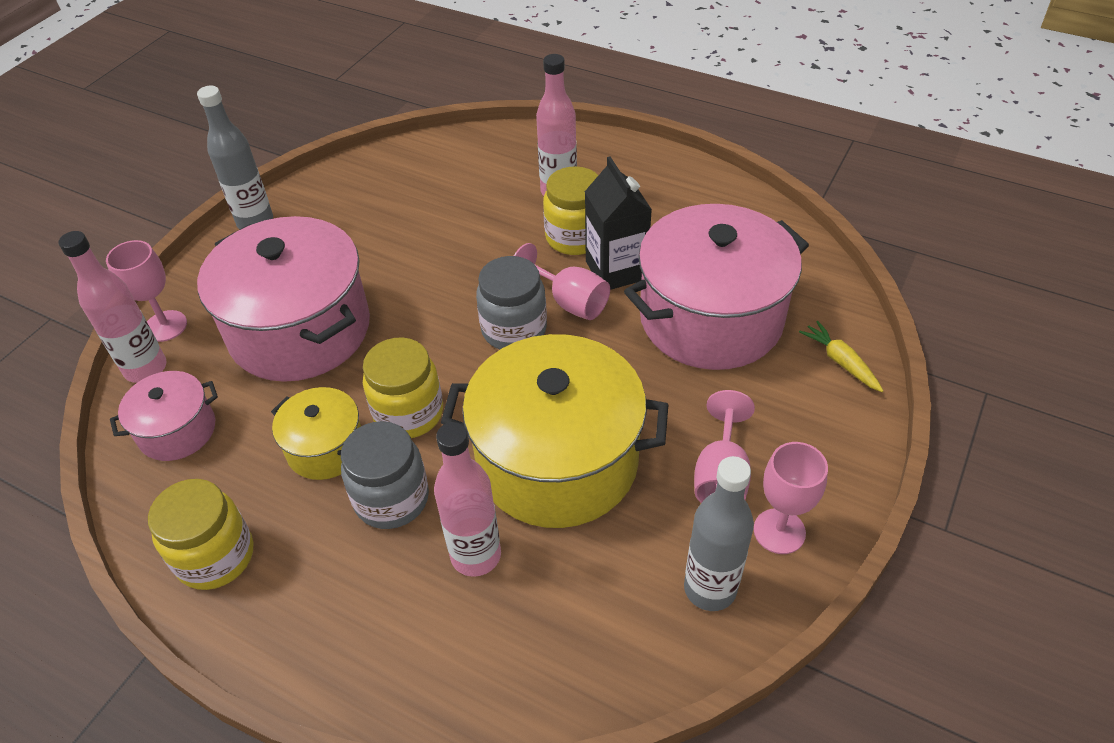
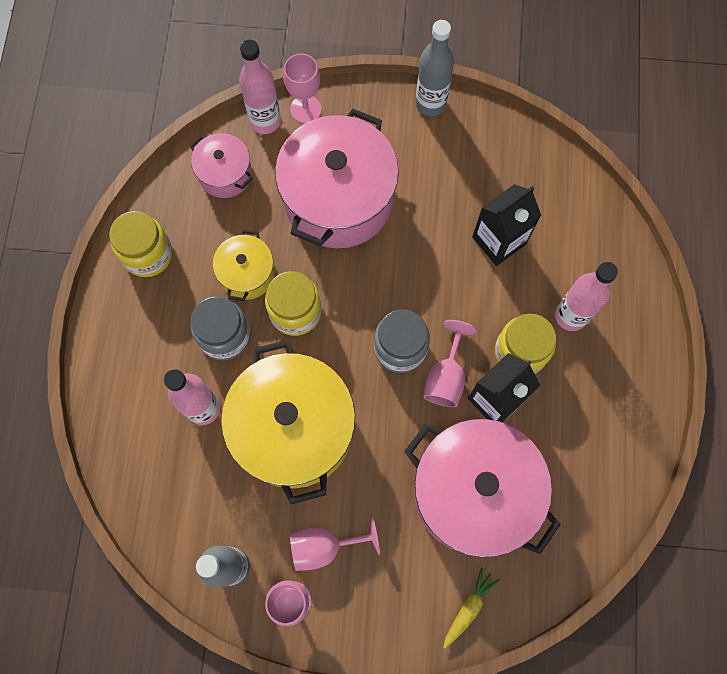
camera: 65 degrees right, 25 degrees up
(445, 217) = (499, 240): none -> black carton

